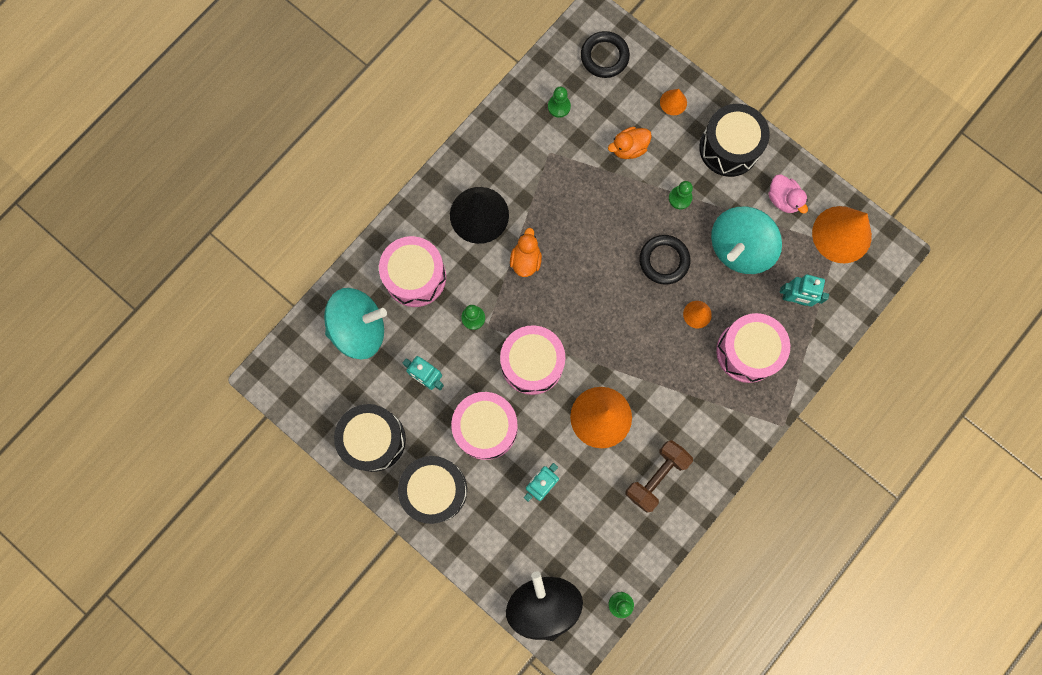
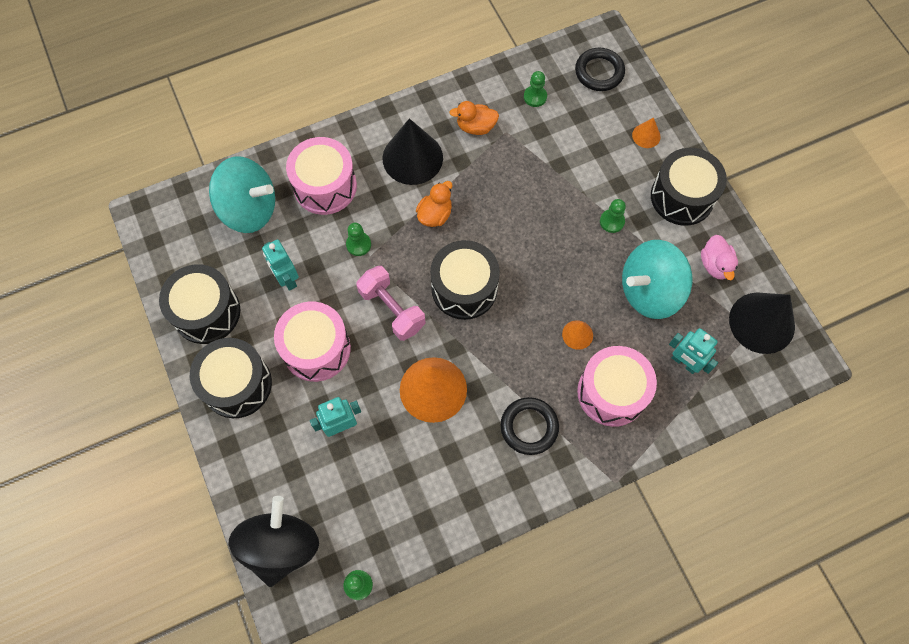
camera: 25 degrees right, 10 degrees down
(532, 363) = (392, 309): pink drum -> pink dumbbell
(584, 316) = (464, 288): none -> black drum
(628, 148) = (583, 158): orange duck -> orange duck (475, 127)
(656, 476) = (459, 472): brown dumbbell -> none
(664, 260) = (568, 271): black ring -> black ring (529, 427)
(841, 234) = (762, 322): orange cone -> black cone

